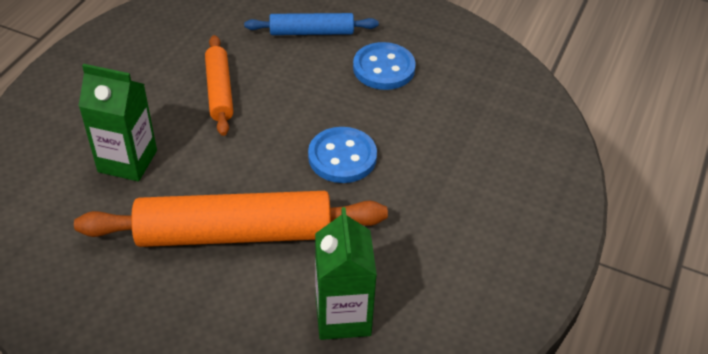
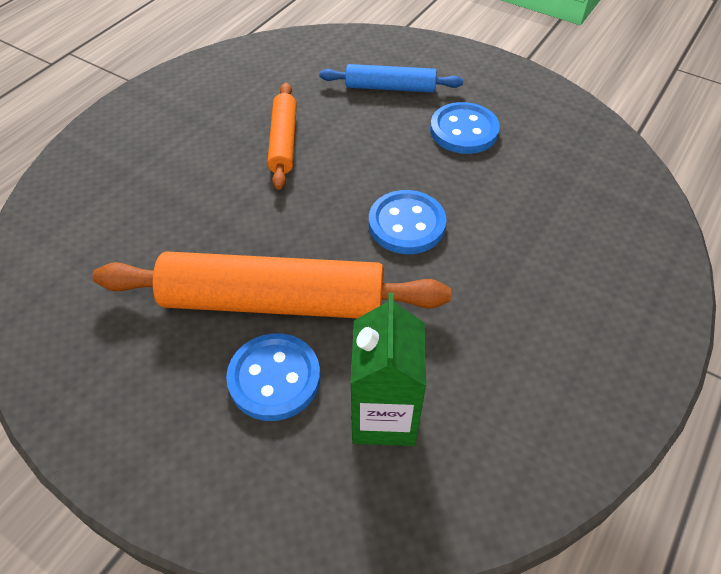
camera: 10 degrees right, 5 degrees up
(127, 161) = (173, 209): green carton -> none
(246, 296) = (274, 378): none -> blue button

